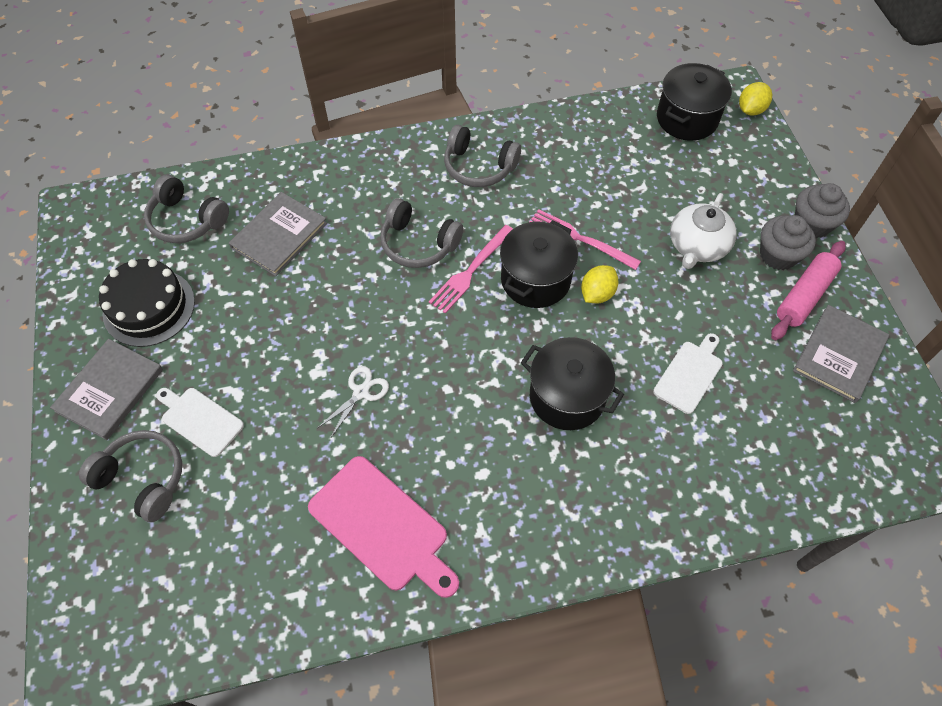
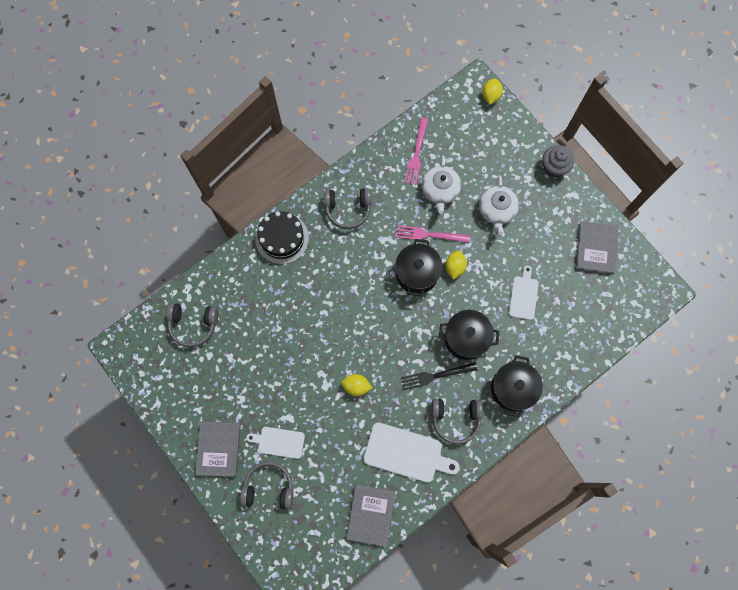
camera: 25 degrees left, 15 degrees up
(149, 307) = (208, 390): black cake -> black cake (282, 238)
(279, 235) = (255, 310): grey book -> grey book (370, 515)
(361, 392) = (356, 386): white scissors -> yellow lemon
(382, 526) = (406, 453): pink cutting board -> white cutting board
(418, 244) = (339, 279): grey headphones -> grey headphones (455, 419)
(470, 271) = (378, 284): pink fork -> pink fork (416, 154)
(491, 430) = (435, 376): none -> black fork
(623, 191) = (440, 190): none -> white teapot
(687, 118) = (456, 119): black pot -> black pot (512, 388)
(778, 255) = (543, 197): grey cupcake -> none
(804, 296) = (566, 218): pink rolling pin -> none

